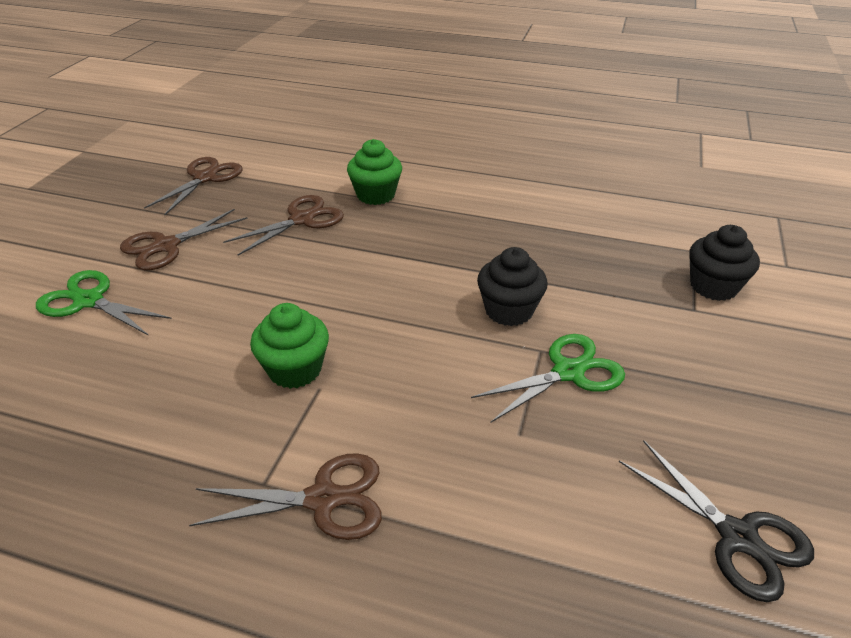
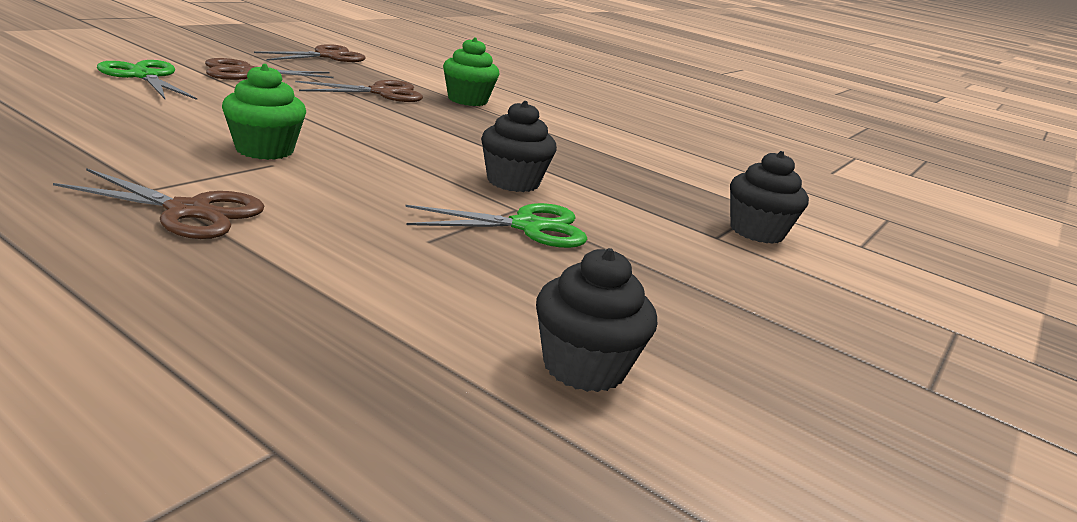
camera: 15 degrees right, 15 degrees down
(737, 537) = (584, 367): black scissors -> black cupcake

